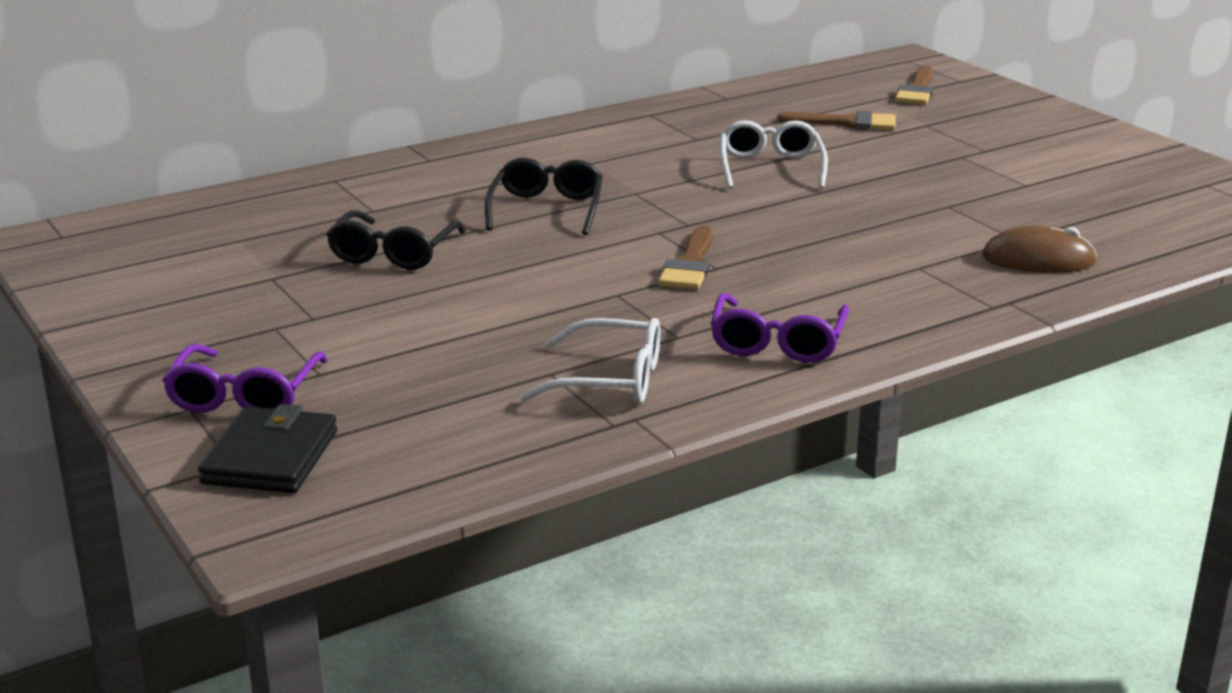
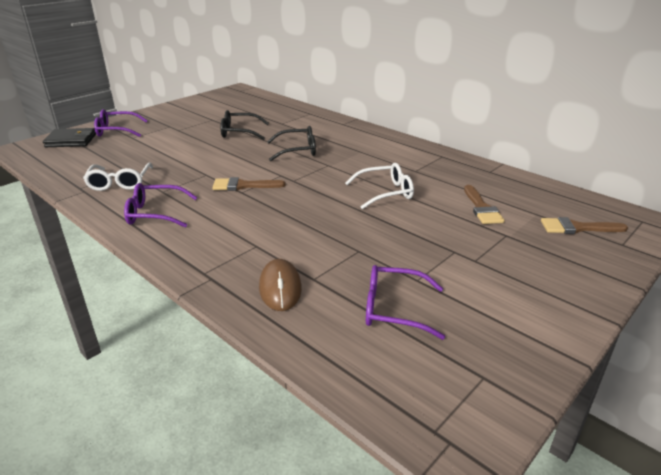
camera: 75 degrees right, 5 degrees up
(1089, 205) = (393, 309): none -> purple glasses

